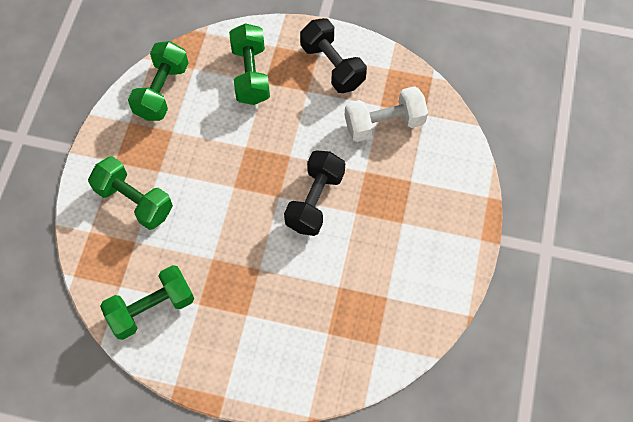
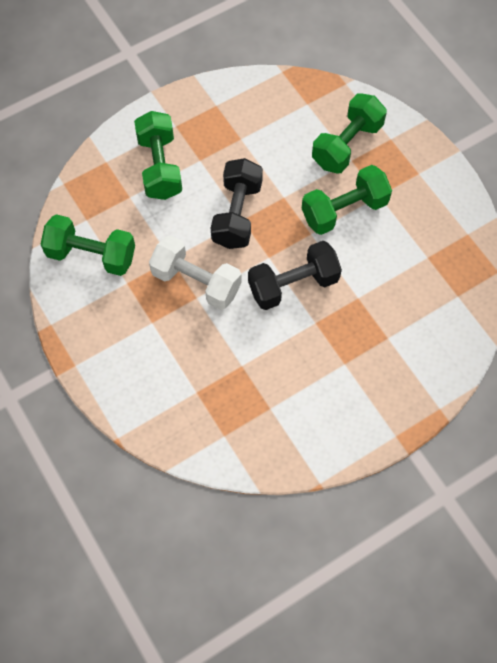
camera: 45 degrees right, 0 degrees up
(162, 91) = (265, 101): green dumbbell -> green dumbbell (344, 210)
(332, 66) = (421, 192): black dumbbell -> black dumbbell (237, 214)
(384, 123) = (415, 274): white dumbbell -> white dumbbell (196, 282)

